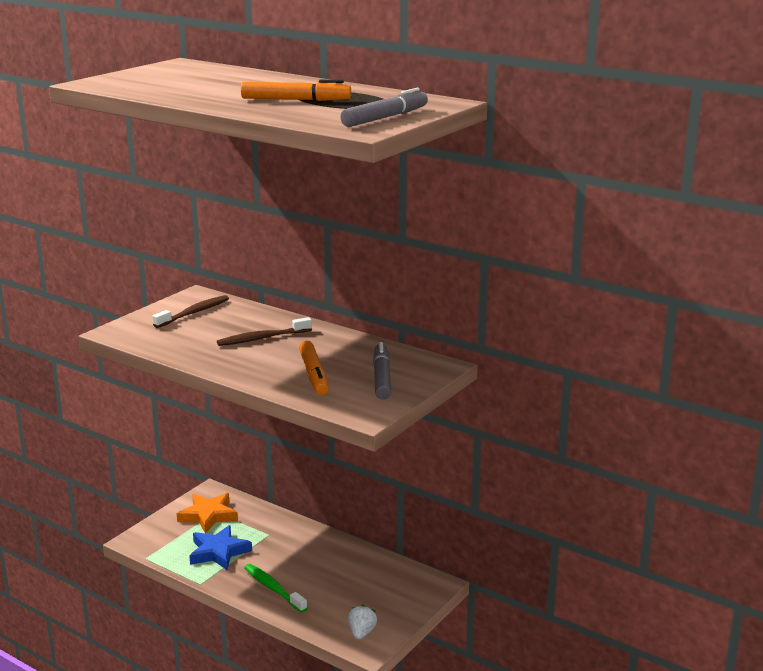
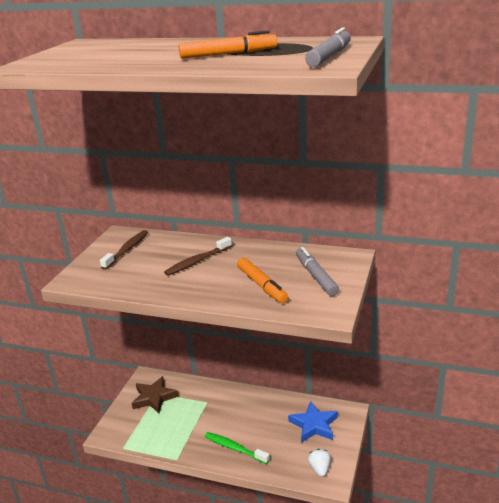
camera: 15 degrees left, 5 degrees up
(208, 516) = (154, 398): orange star -> brown star
(218, 552) = (177, 427): blue star -> blue star (314, 425)

